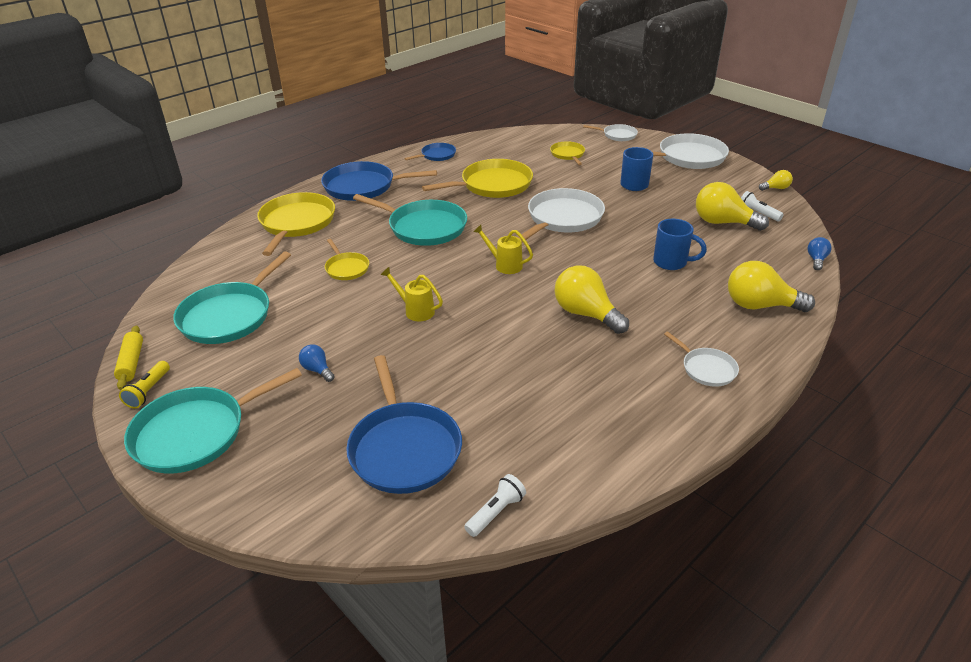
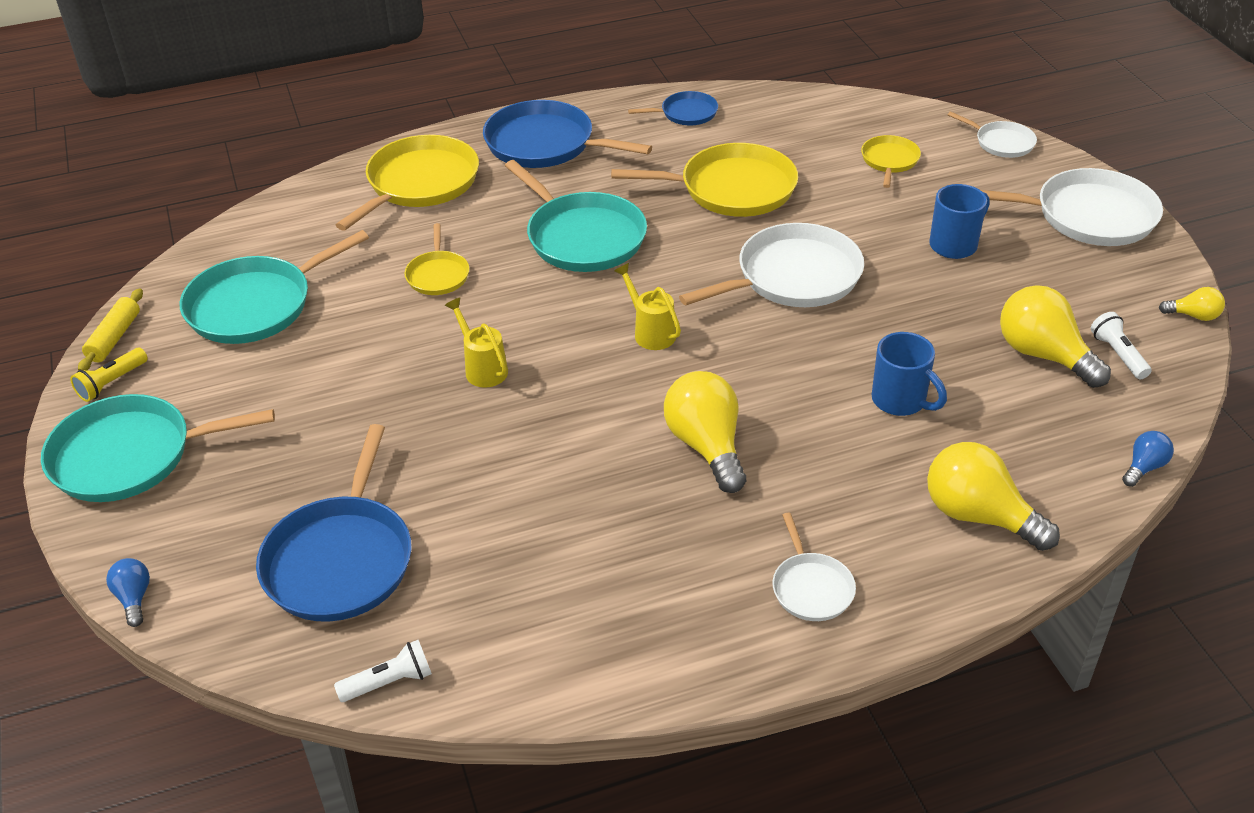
camera: 25 degrees right, 5 degrees up
(317, 370) = (310, 417): blue light bulb -> blue light bulb (134, 598)

